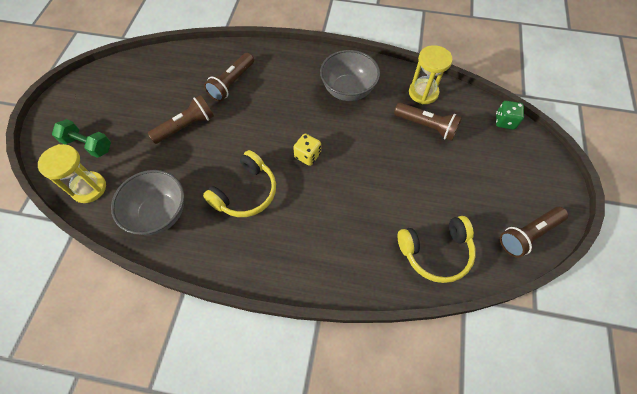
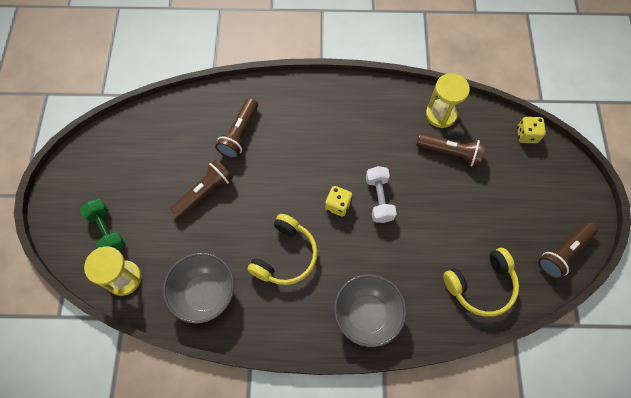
camera: 10 degrees left, 5 degrees up
(88, 145) = (107, 231): green dumbbell -> green dumbbell turned 45 degrees clockwise
(348, 90) = (363, 123): grey bowl -> grey bowl (367, 315)
(348, 156) = (379, 199): none -> white dumbbell
(505, 121) = (527, 135): green dice -> yellow dice

